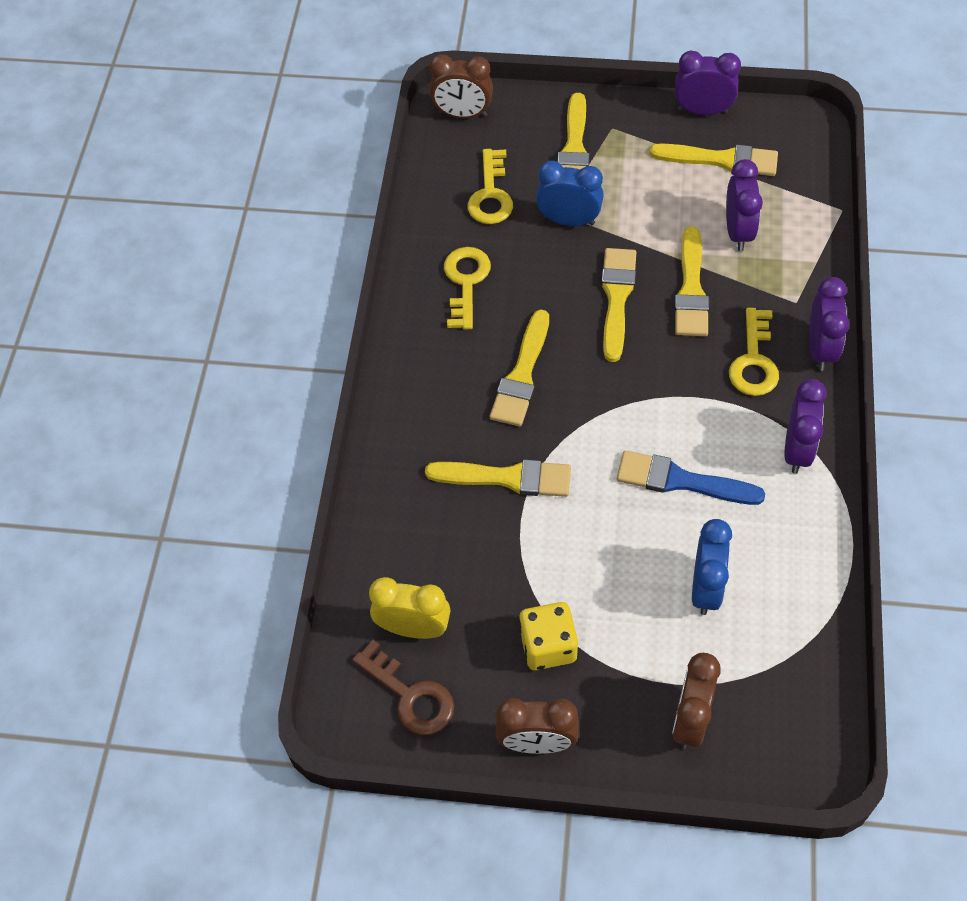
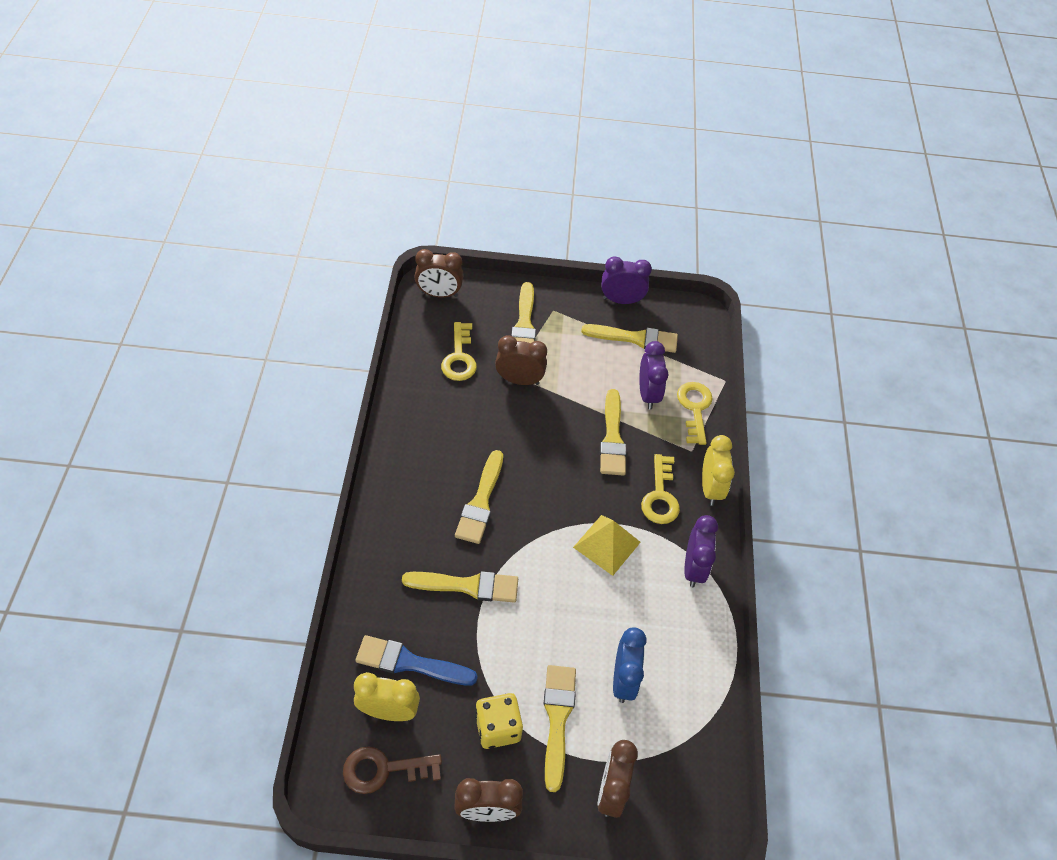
camera: 10 degrees left, 5 degrees down
(410, 695) = (384, 769): brown key -> brown key turned 135 degrees clockwise
(466, 282) = (438, 426): yellow key -> yellow key (694, 408)
(569, 220) = (519, 380): blue clock -> brown clock
(616, 298) = (555, 443): yellow brush -> yellow brush (557, 719)
(681, 481) = (604, 591): blue brush -> blue brush (410, 663)
(684, 423) = (606, 544): none -> yellow pyramid
(820, 349) = (710, 488): purple clock -> yellow clock

